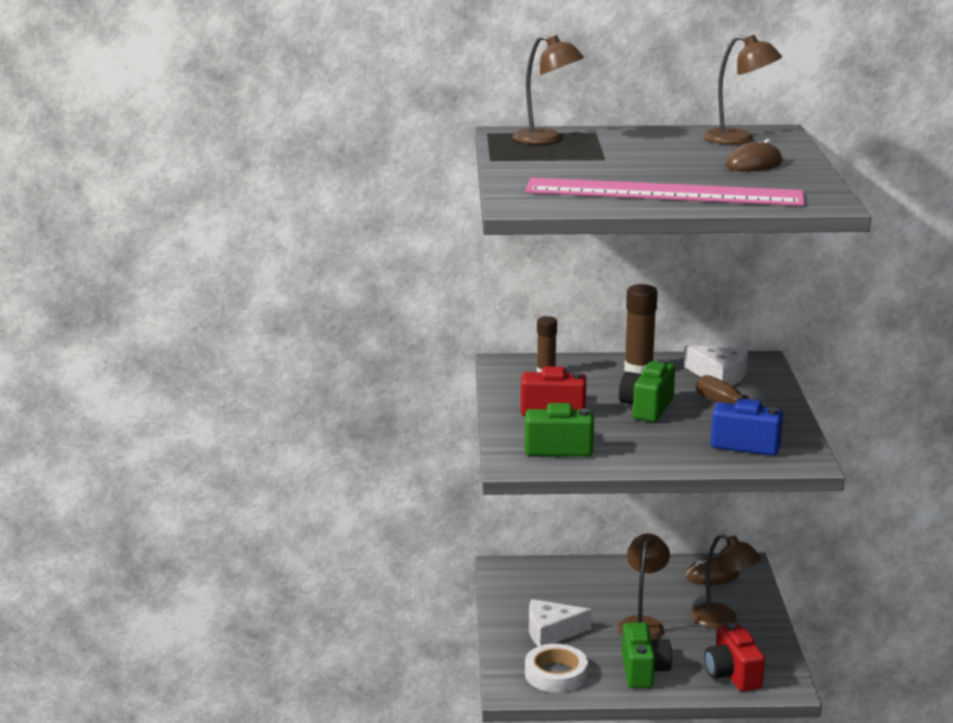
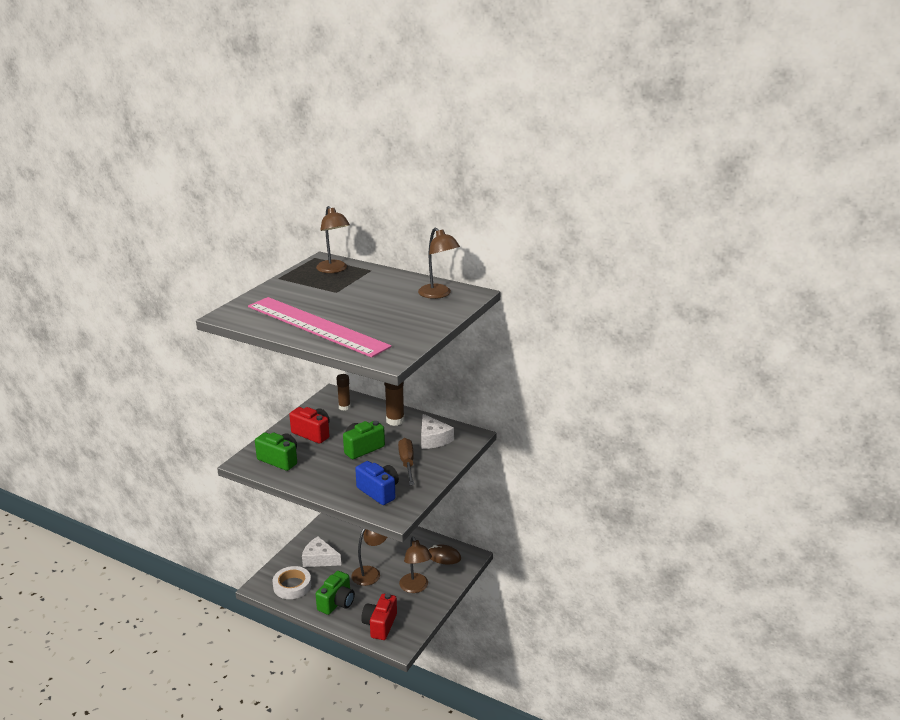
camera: 30 degrees right, 5 degrees up
(753, 164) = (408, 317): brown mouse -> none

